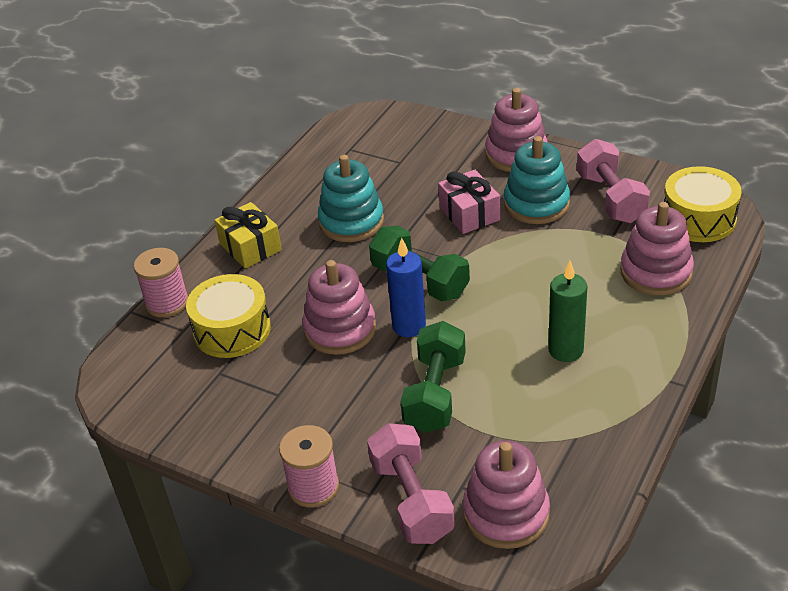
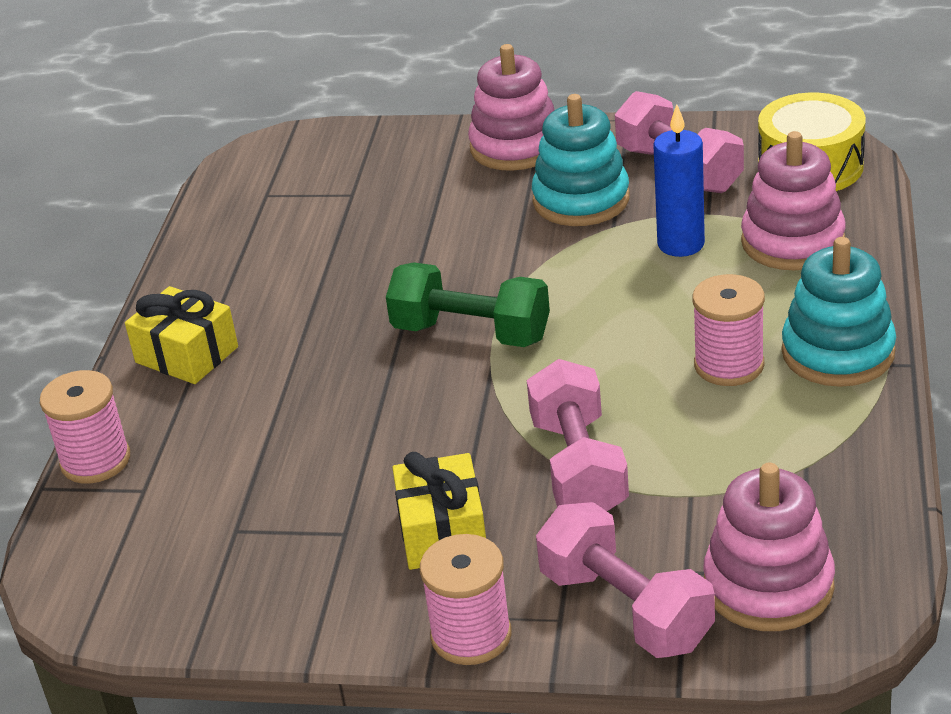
camera: 20 degrees left, 5 degrees down
(232, 330) = (222, 469): yellow drum -> none
(333, 412) = (443, 532): none -> yellow gift
(340, 329) = (389, 424): pink stacking toy -> none
(351, 222) = (324, 285): turquoise stacking toy -> turquoise stacking toy (838, 353)
(409, 326) = (489, 394): blue candle -> blue candle (681, 244)
(435, 393) = (578, 467): green dumbbell -> pink dumbbell
(469, 214) = (493, 234): pink gift -> none
(565, 350) = (729, 365): green candle -> pink spool

